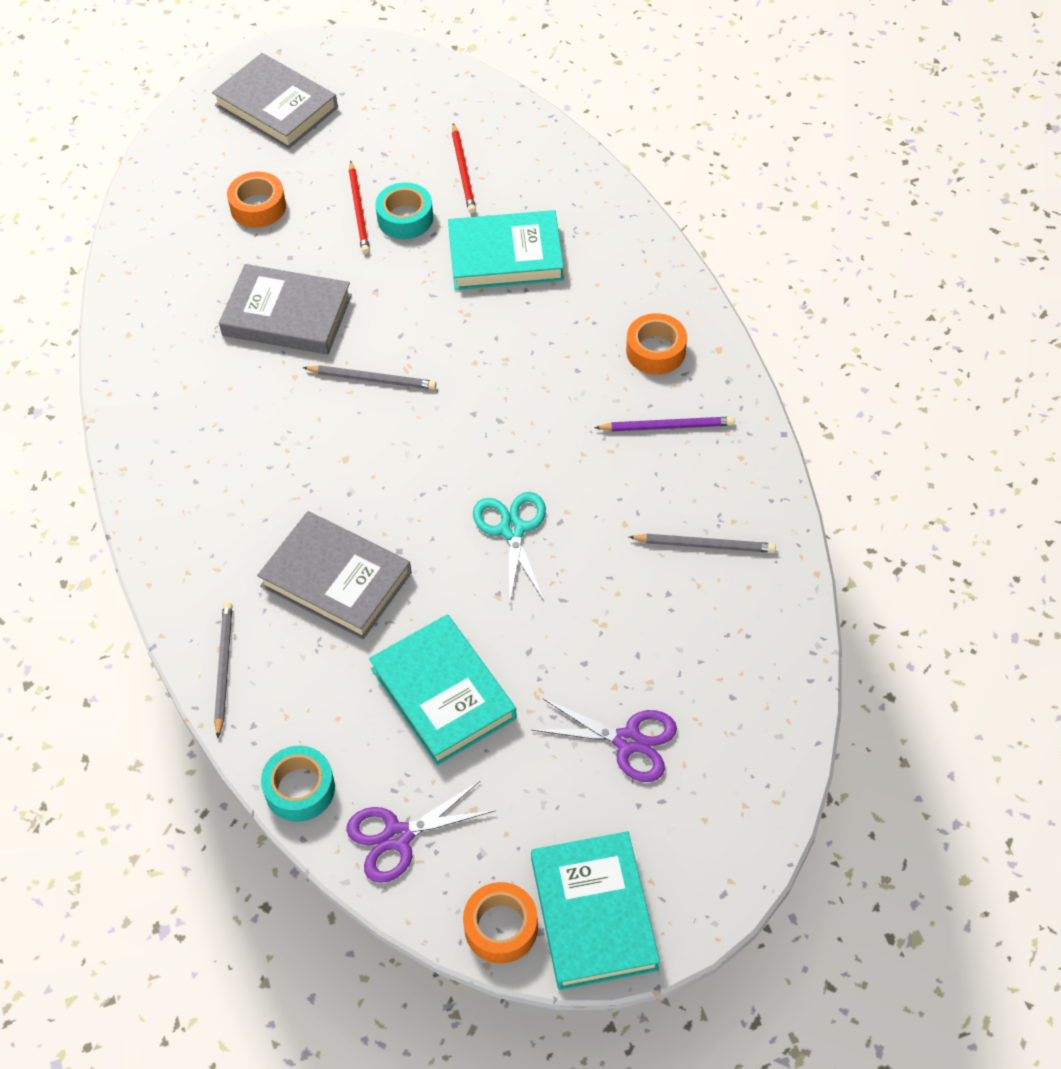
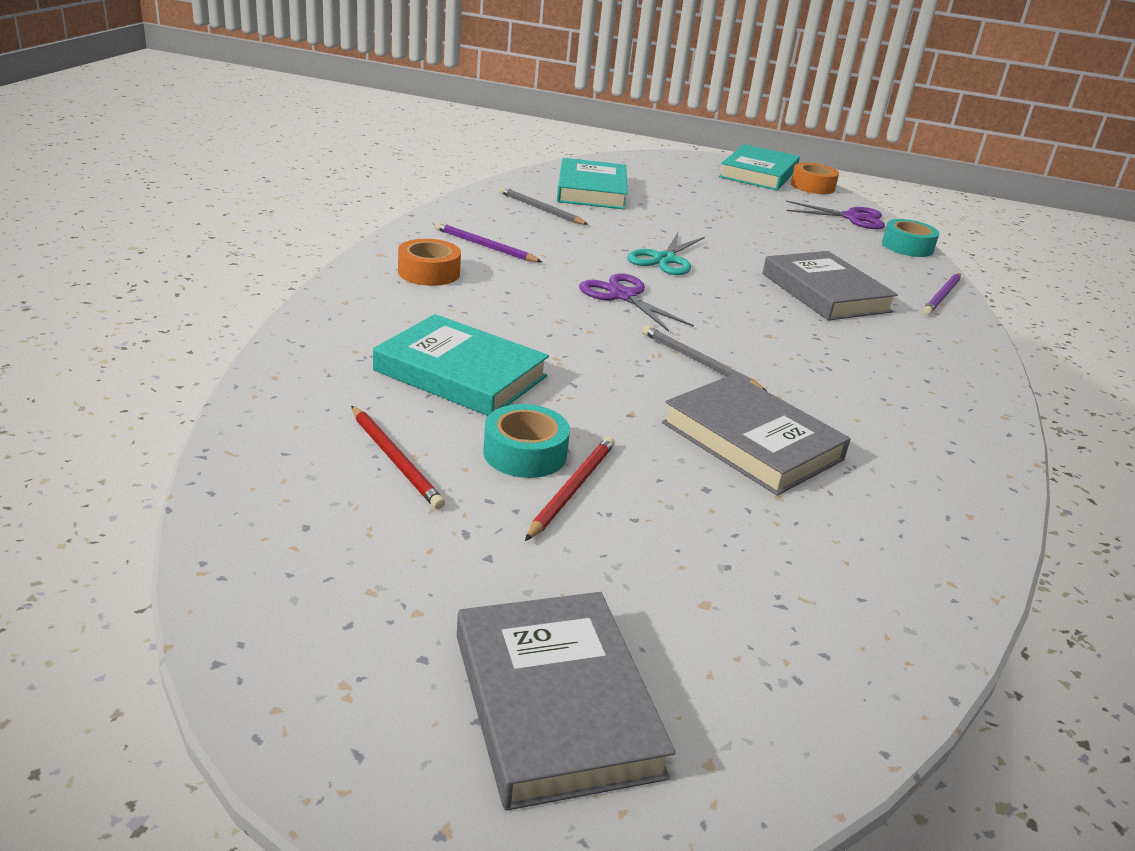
camera: 150 degrees left, 25 degrees down
(223, 668) = (942, 296): grey pencil -> purple pencil
(258, 207) = (707, 564): orange tape -> none
(443, 693) = (783, 236): turquoise book -> turquoise book (591, 190)
(463, 171) = (395, 459): red pencil -> red pencil turned 120 degrees clockwise
(628, 741) = (683, 191): purple scissors -> purple scissors (623, 296)

